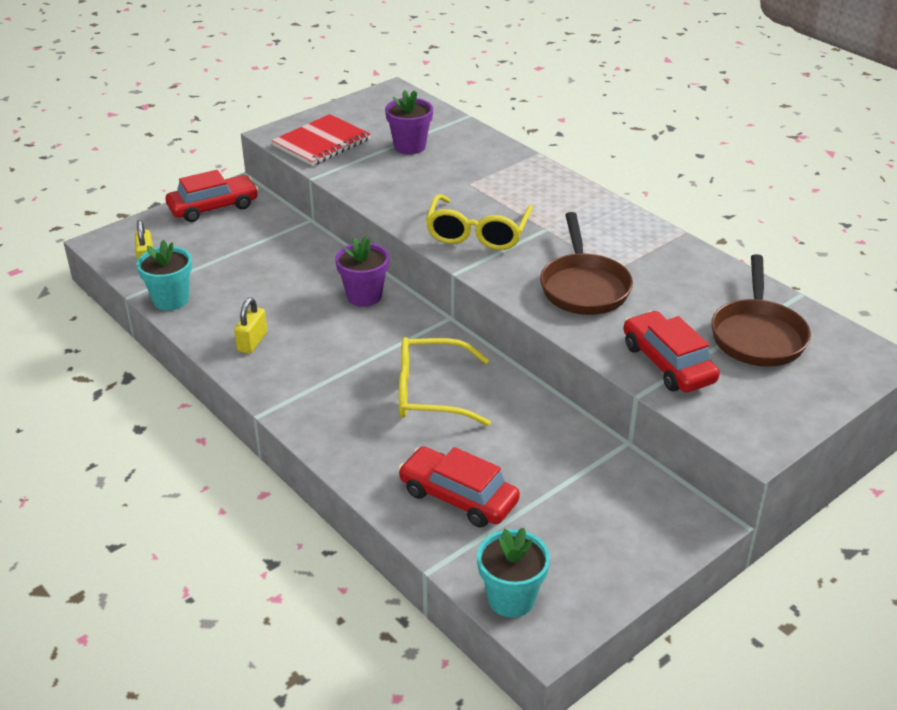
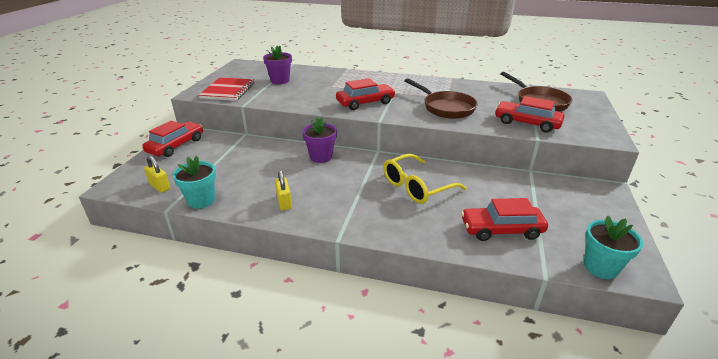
camera: 35 degrees left, 5 degrees down
(478, 233) = (365, 103): yellow glasses -> red car

